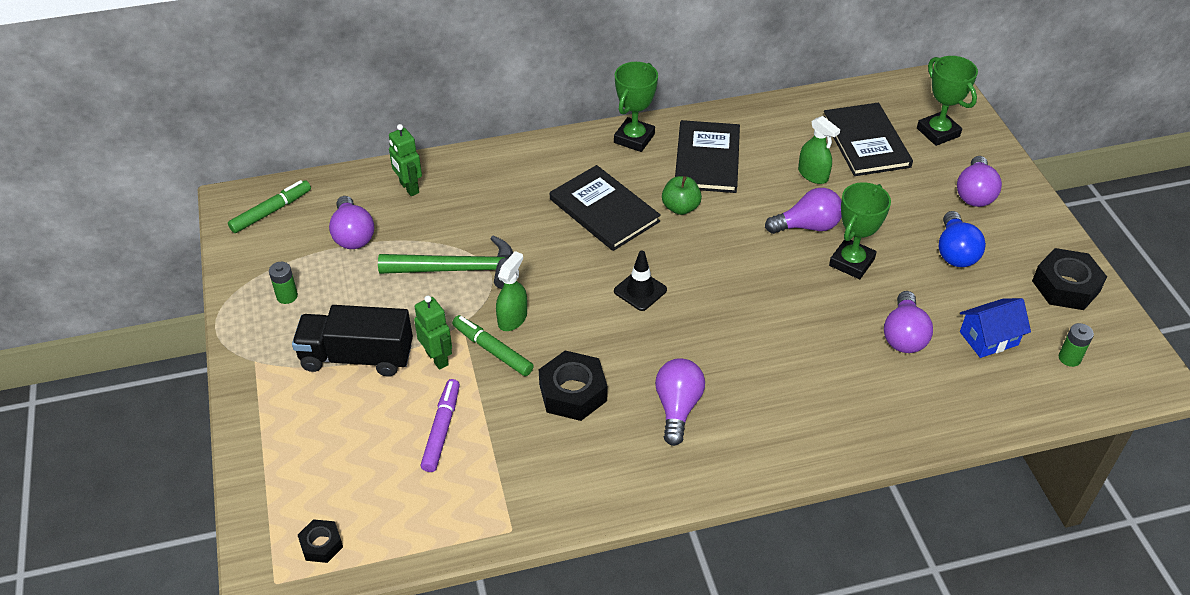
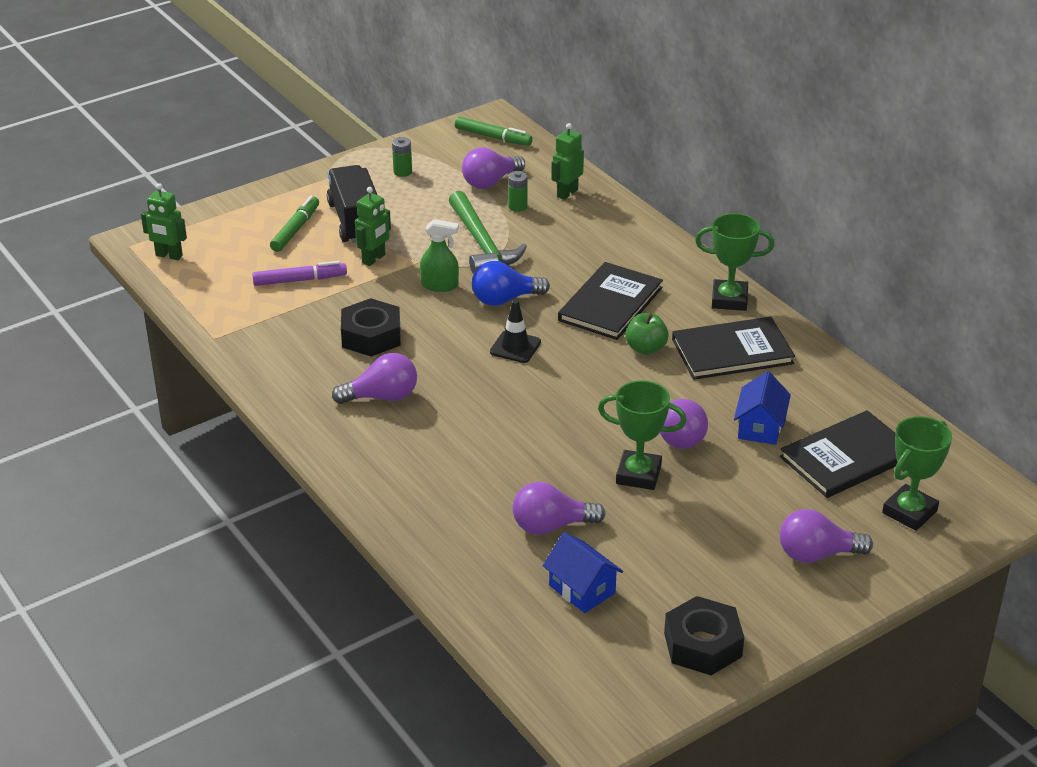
camera: 70 degrees right, 10 degrees down
(321, 544) = (169, 256): black nut -> green robot
(492, 350) = (397, 284): green marker -> green marker (295, 229)
(813, 175) = (760, 427): green spray bottle -> blue house
(955, 252) = (703, 549): blue light bulb -> blue light bulb (504, 299)
(1069, 358) = (586, 656): green battery -> green battery (517, 206)

